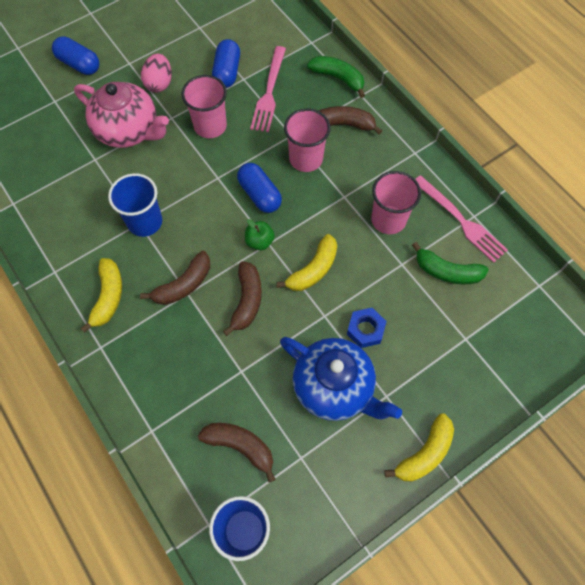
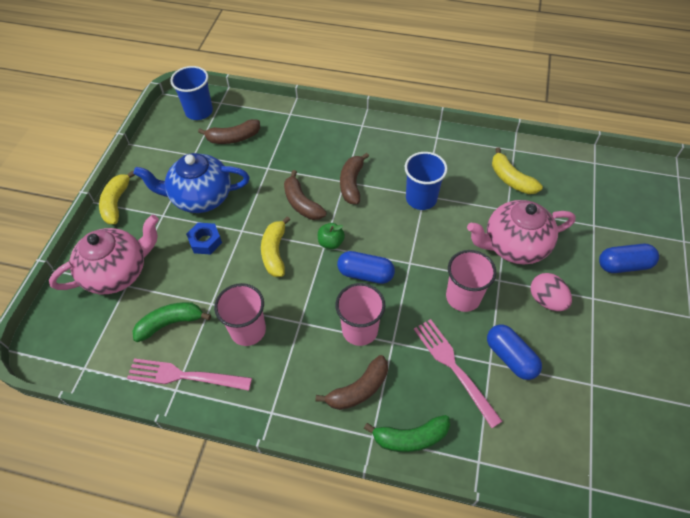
camera: 140 degrees right, 10 degrees down
(108, 297) = (388, 147): yellow banana -> yellow banana (511, 179)
(466, 359) = (118, 272): none -> pink teapot

